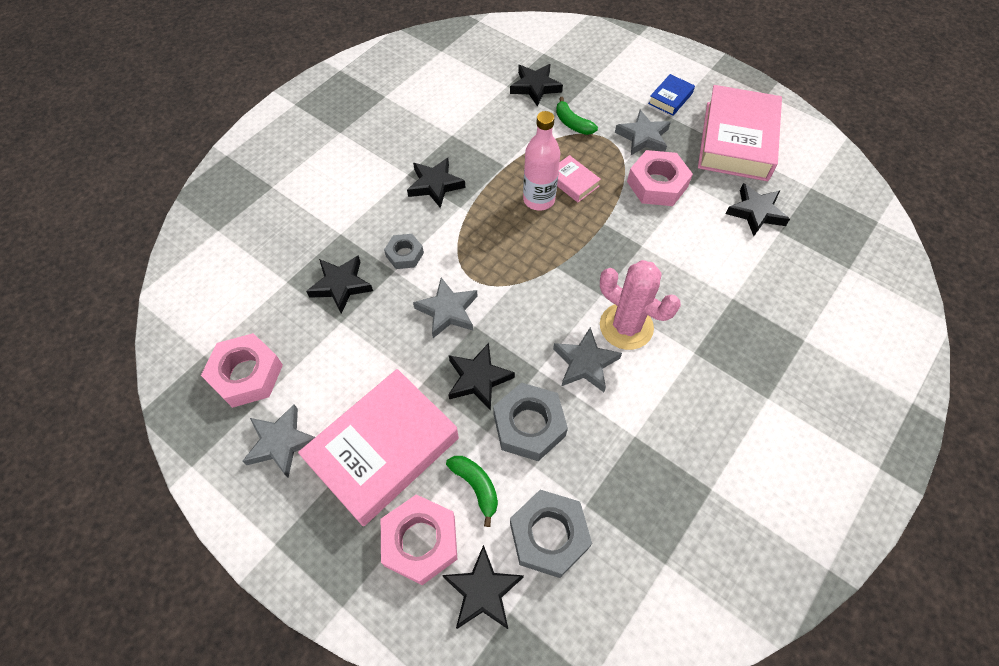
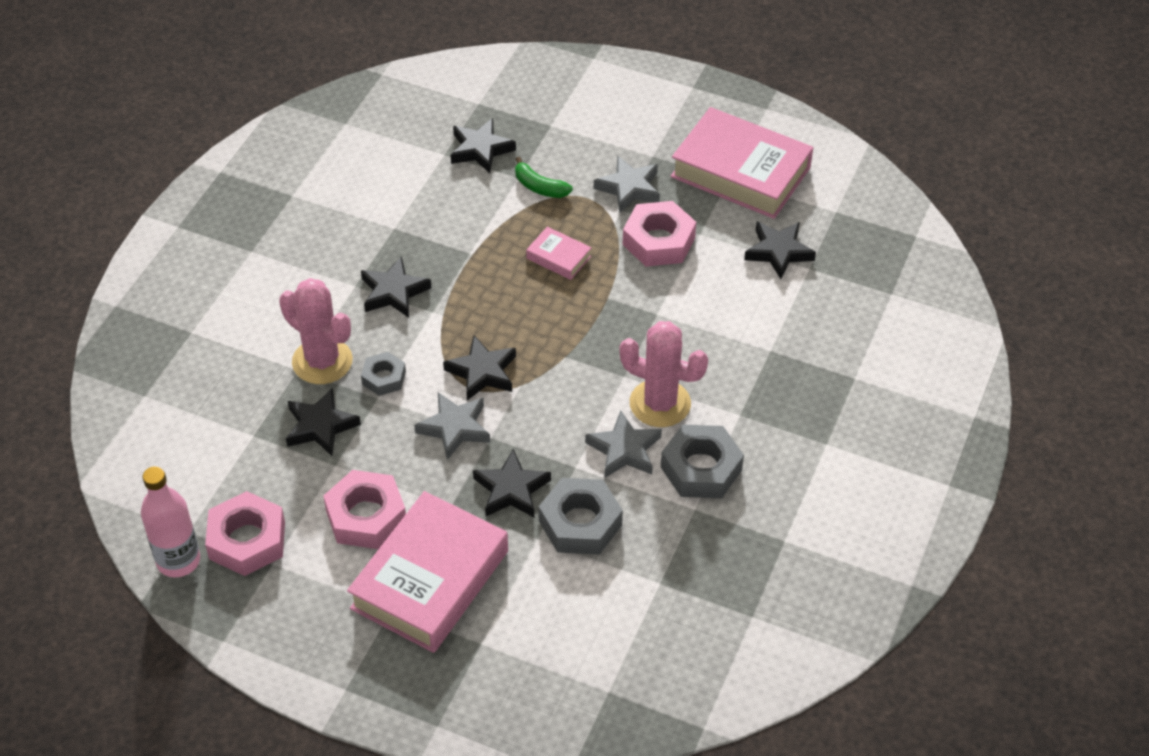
camera: 15 degrees left, 10 degrees down
(281, 442) = (314, 597): grey star -> none
(361, 230) = (322, 361): none -> pink cactus
(420, 541) = (498, 653): pink nut -> pink nut (366, 516)
(476, 486) = (541, 591): green banana -> none
(483, 591) = (576, 680): black star -> black star (482, 372)
(539, 199) = (524, 285): pink bottle -> pink bottle (178, 561)
(549, 536) = (629, 618): grey nut -> grey nut (701, 468)
(670, 98) = (651, 134): blue book -> none
(736, 141) = (740, 172): pink book -> pink book turned 60 degrees counterclockwise

